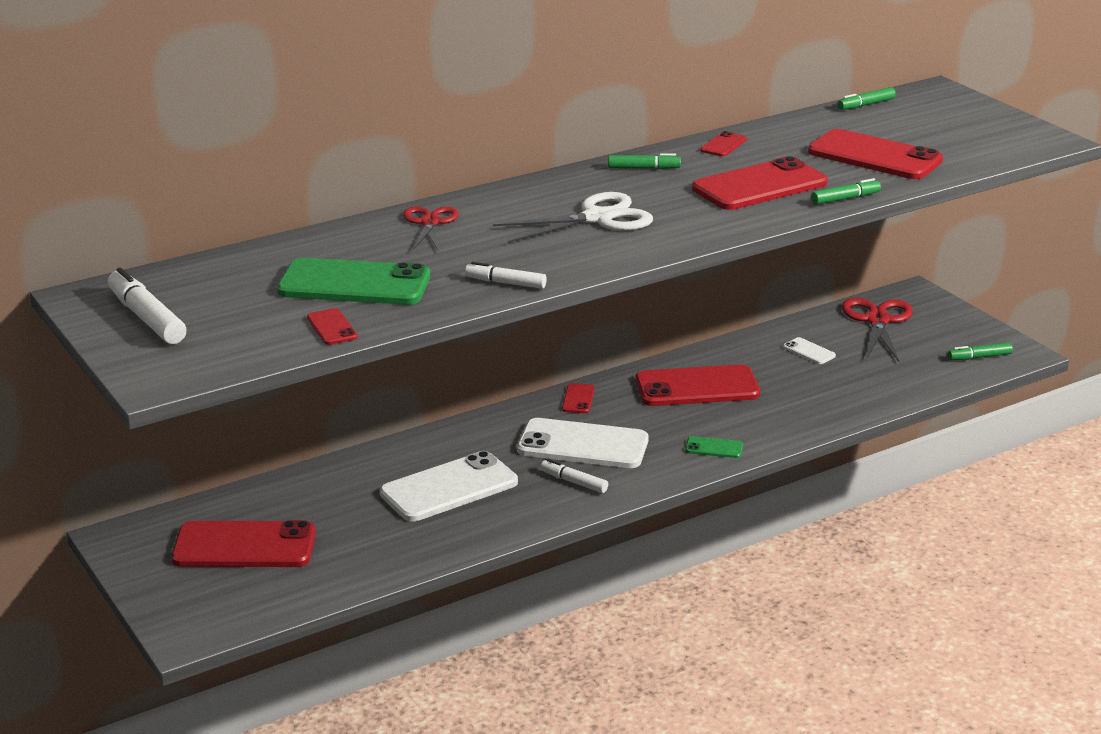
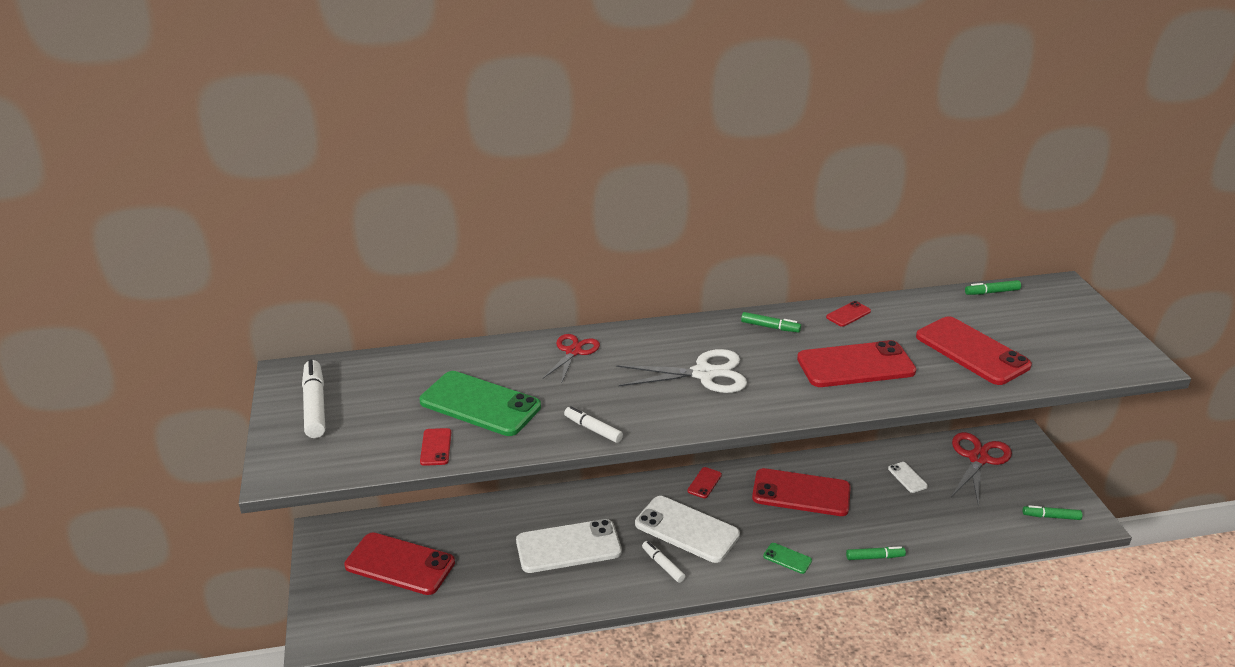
camera: 20 degrees right, 5 degrees up
(845, 199) = (922, 395): green marker -> green marker (875, 557)

